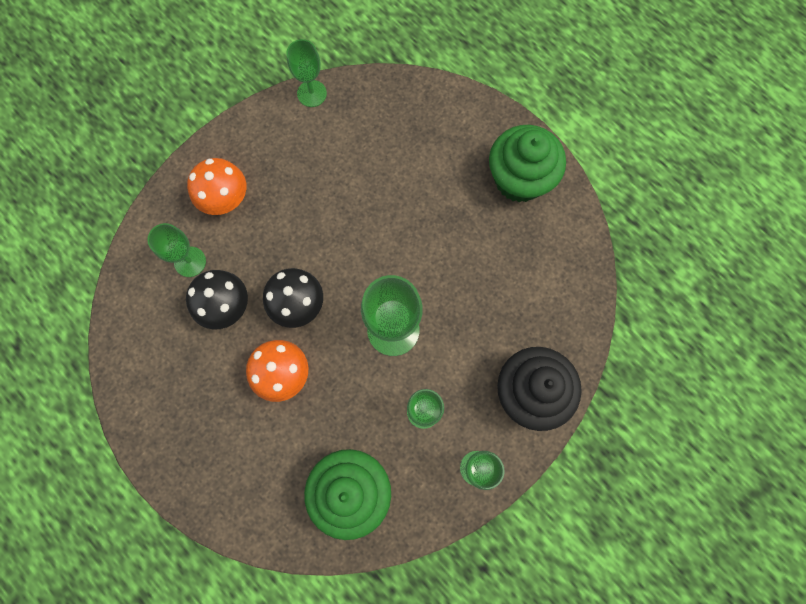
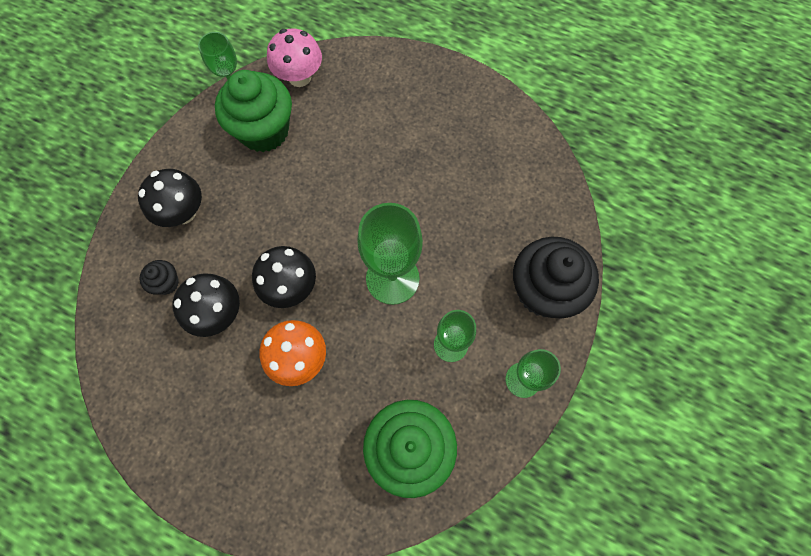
camera: 20 degrees left, 5 degrees down
(190, 262) = (166, 283): green goblet -> black cupcake
(225, 199) = (183, 212): orange mushroom -> black mushroom
(377, 98) = (299, 77): none -> pink mushroom
(519, 179) = (457, 106): green cupcake -> green cupcake (264, 131)

